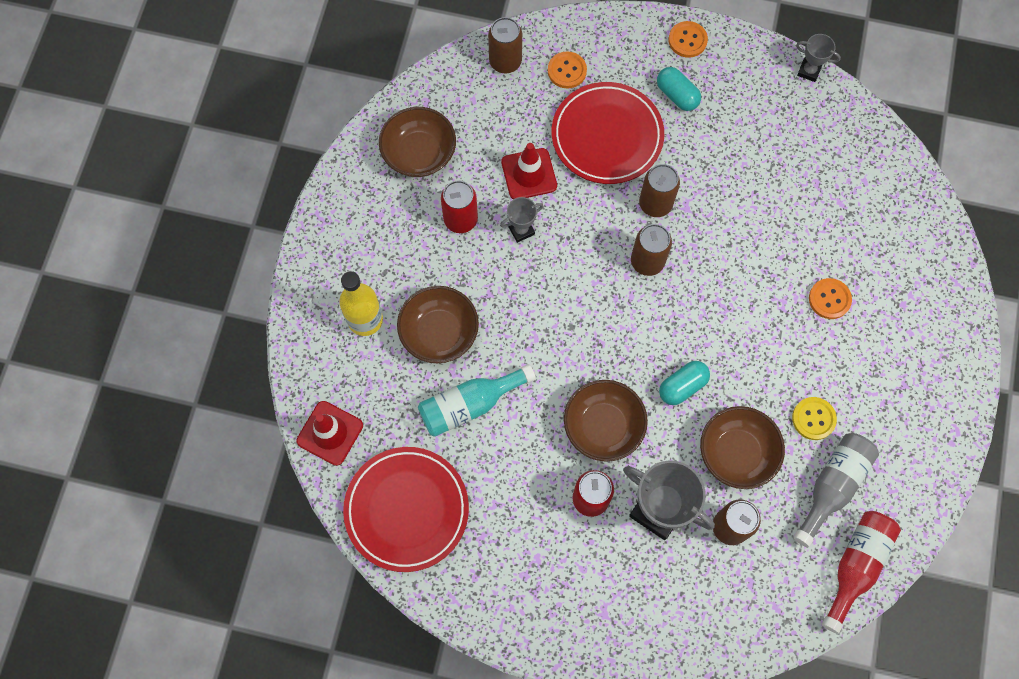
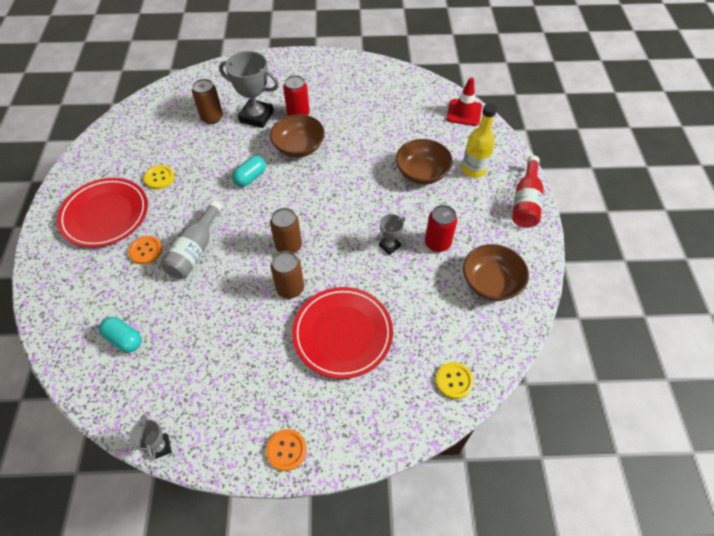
camera: 165 degrees right, 15 degrees down
(407, 510) = (403, 90): red plate -> red plate (105, 215)
(470, 404) = (386, 141): turquoise bottle -> none
(505, 61) = (454, 381): brown can -> yellow button
(529, 174) = (398, 287): red traffic cone -> none
(567, 71) = (395, 386): orange button -> none
(677, 95) = (288, 387): turquoise capsule -> turquoise capsule (124, 339)
(736, 453) = (210, 151): brown bowl -> none
(809, 71) = (160, 447): grey trophy -> grey trophy turned 60 degrees clockwise
(832, 486) = (147, 147): grey bottle -> grey bottle (195, 250)
(856, 566) = (134, 115): red bottle -> red bottle (525, 202)

